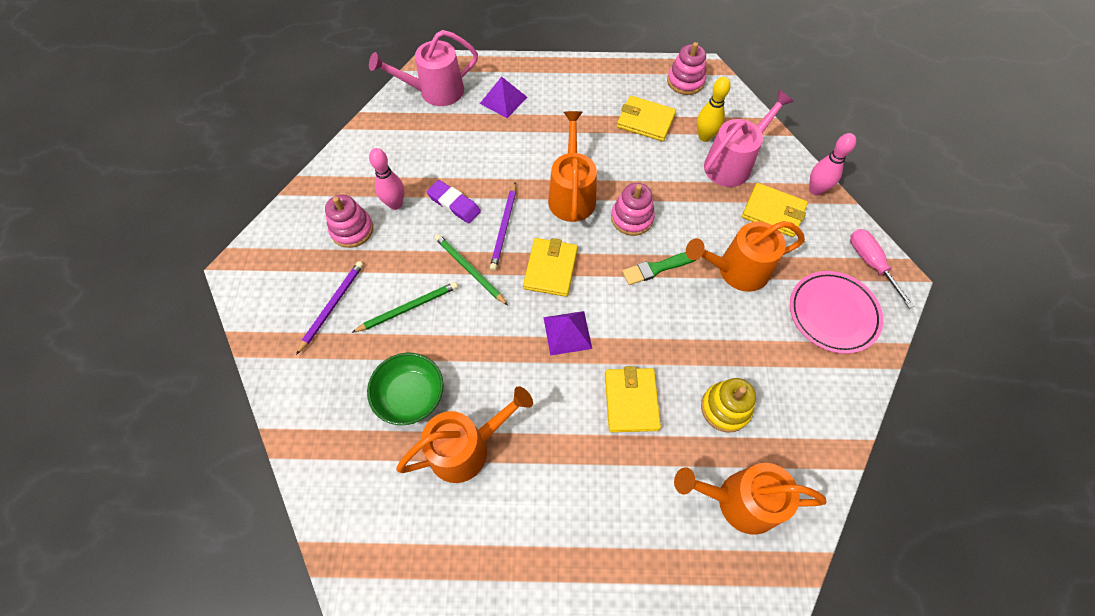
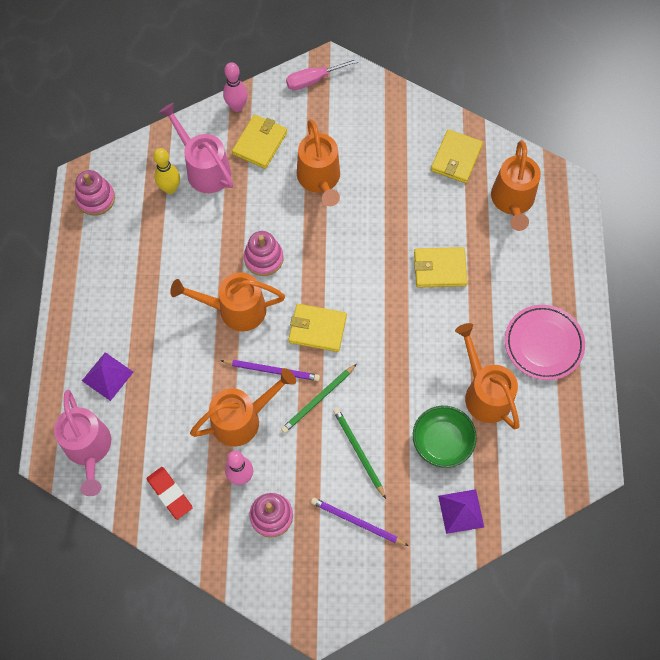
camera: 90 degrees left, 5 degrees up
(386, 150) = (170, 494): none -> red eraser
(454, 204) = (243, 418): purple eraser -> orange watering can
(567, 332) = (380, 315): purple pyramid -> purple pyramid (461, 511)
(645, 121) = (146, 239): yellow wallet -> yellow wallet (456, 158)
(657, 268) = (317, 240): green brush -> none
(725, 408) = (443, 202): yellow stacking toy -> none
(832, 314) = (360, 115): pink plate -> pink plate (543, 344)

